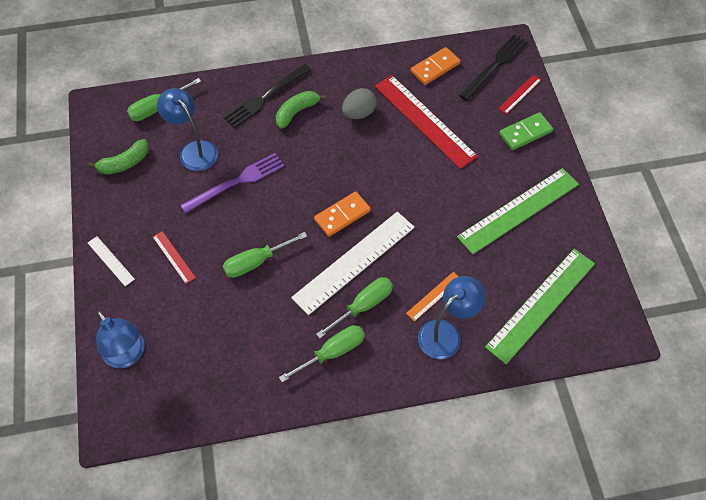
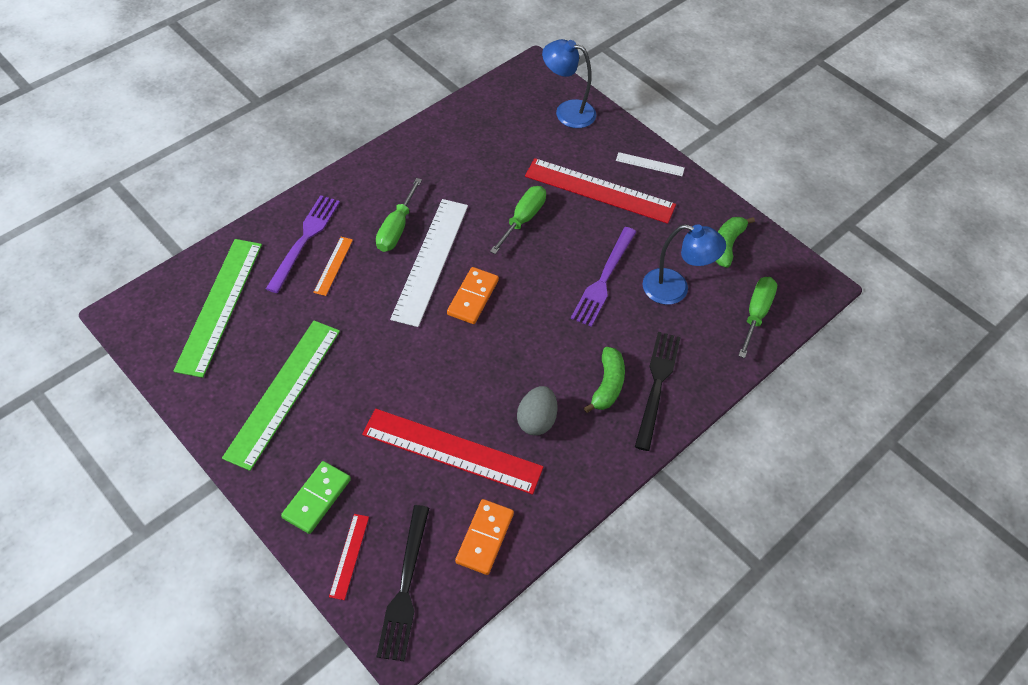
camera: 145 degrees right, 5 degrees down
(173, 257) = (599, 190): red ruler -> red ruler, size x2.18
(332, 352) = (400, 183): green screwdriver -> none
(446, 333) = (304, 240): blue lamp -> purple fork

